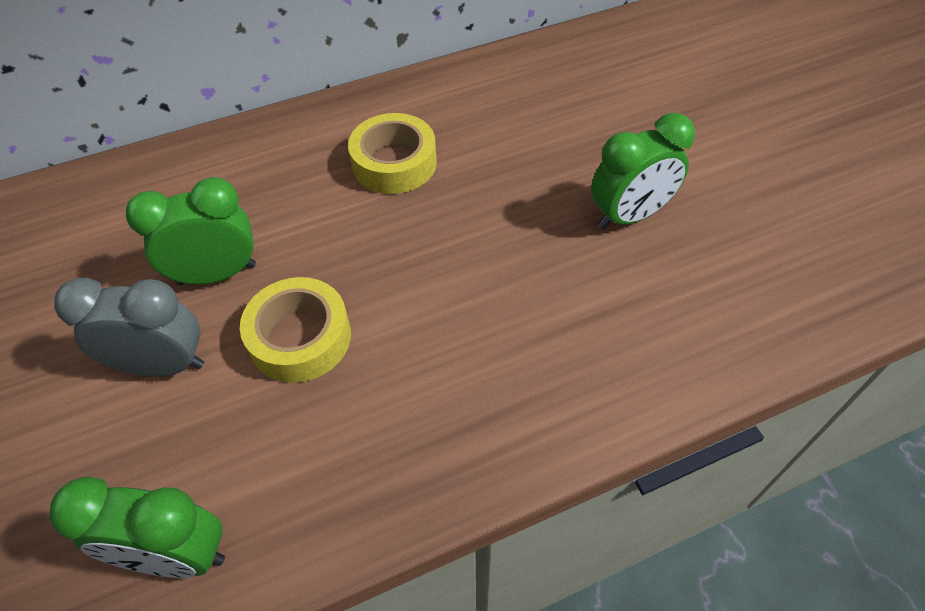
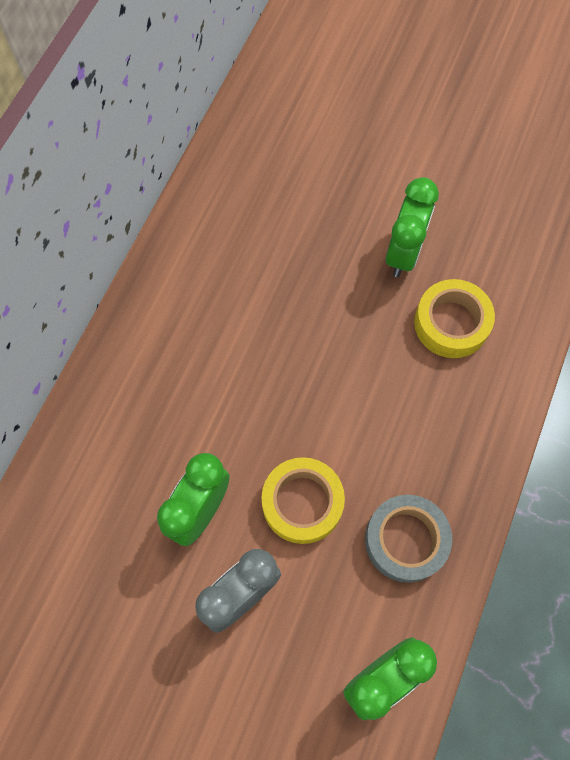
camera: 45 degrees left, 15 degrees up
(349, 451) = (405, 540): none -> grey tape
(394, 163) = (219, 331): yellow tape -> yellow tape (451, 323)

